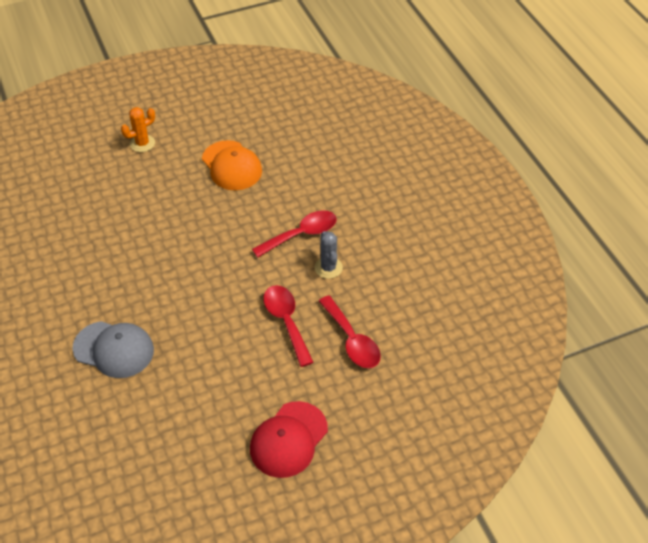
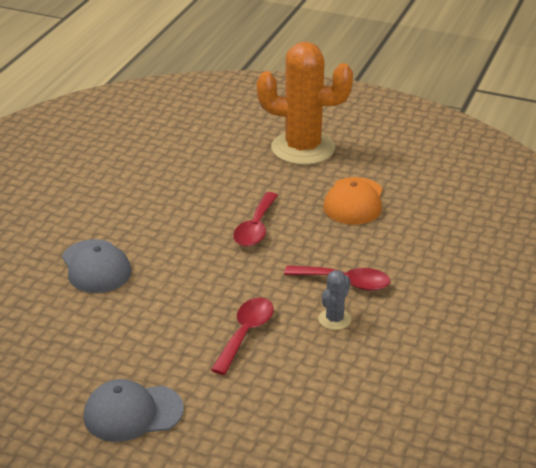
camera: 45 degrees right, 15 degrees down
(142, 143) = (303, 148): orange cactus -> orange cactus, size x2.35
(288, 439) = (133, 413): red cap -> grey cap
(352, 340) = (280, 383): red spoon -> red spoon (255, 228)

